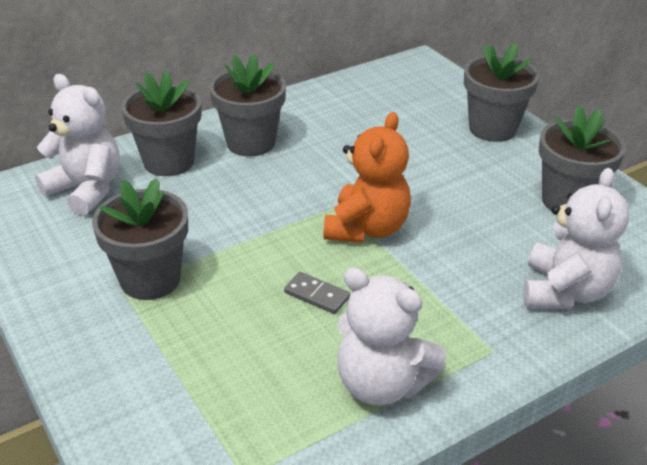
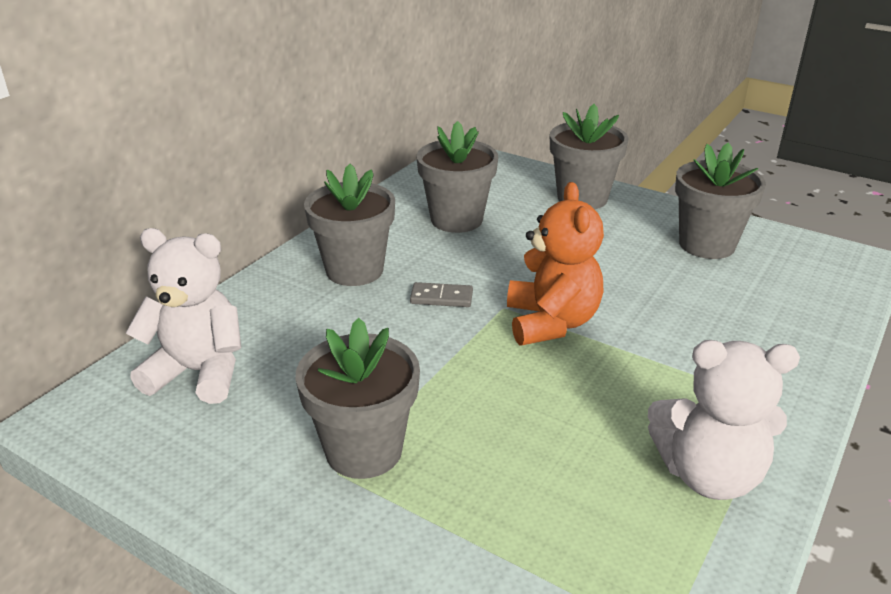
camera: 25 degrees left, 5 degrees down
(169, 162) = (277, 314): grey flower pot -> grey flower pot (456, 219)
(316, 295) = (562, 406): grey domino -> grey domino (441, 298)
(565, 291) = (781, 326): white teddy bear -> none

